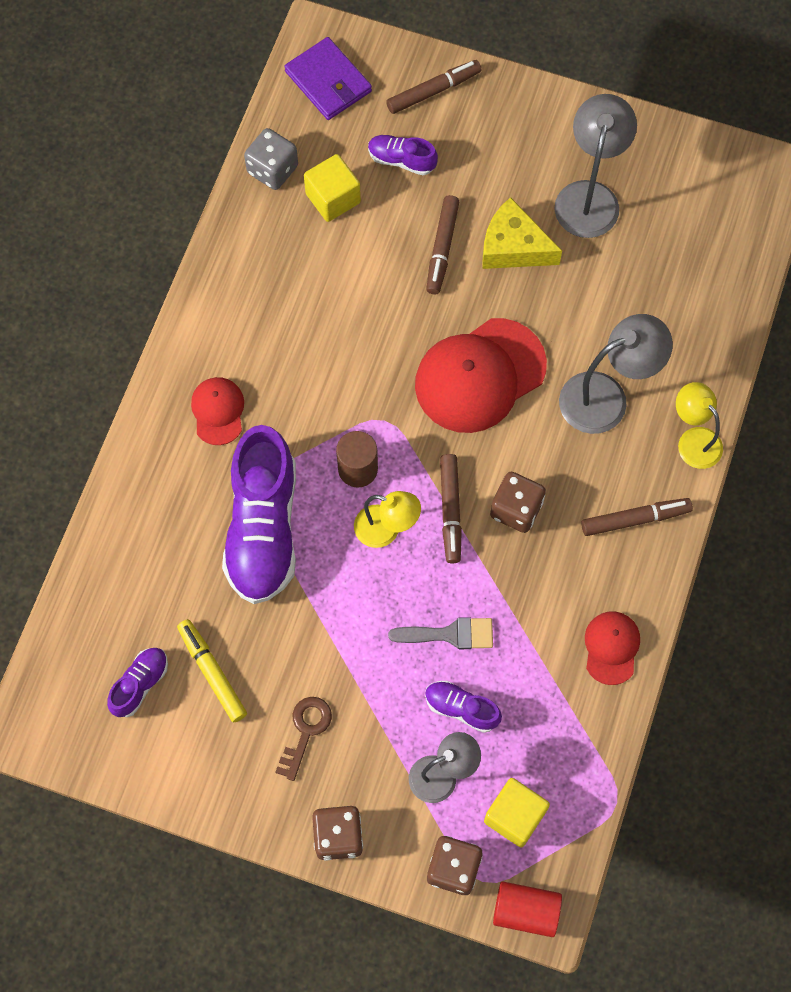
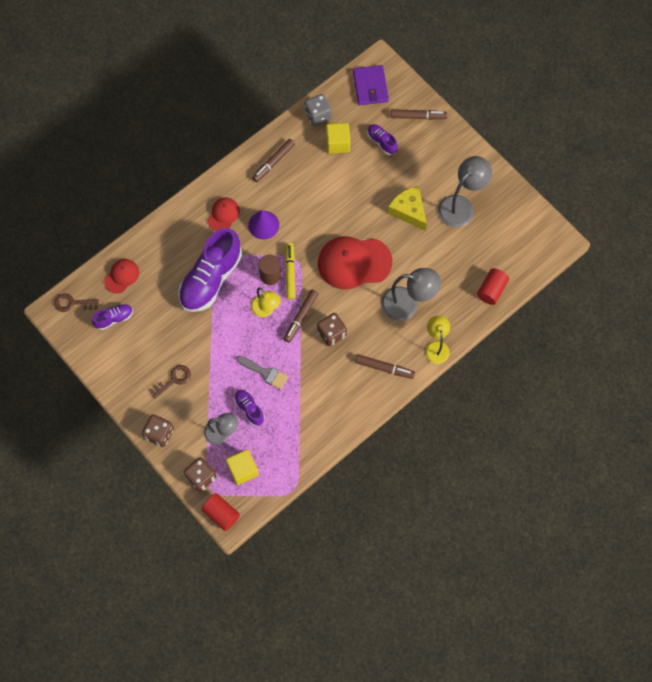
camera: 30 degrees right, 0 degrees up
(52, 698) = (72, 303): none -> brown key
(212, 673) = (148, 331): yellow marker -> yellow marker (290, 273)
(295, 392) = (263, 225): none -> purple cone
(442, 248) = (374, 193): brown marker -> brown marker (274, 162)
(611, 647) = (335, 420): red cap -> red cap (121, 276)
(720, 304) = (491, 290): none -> red cylinder

